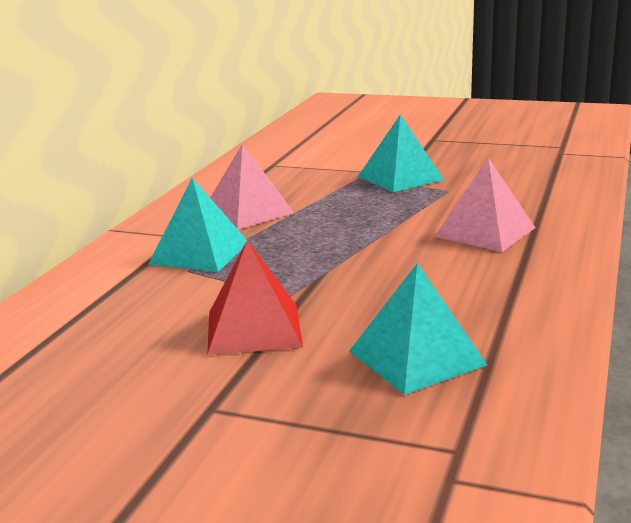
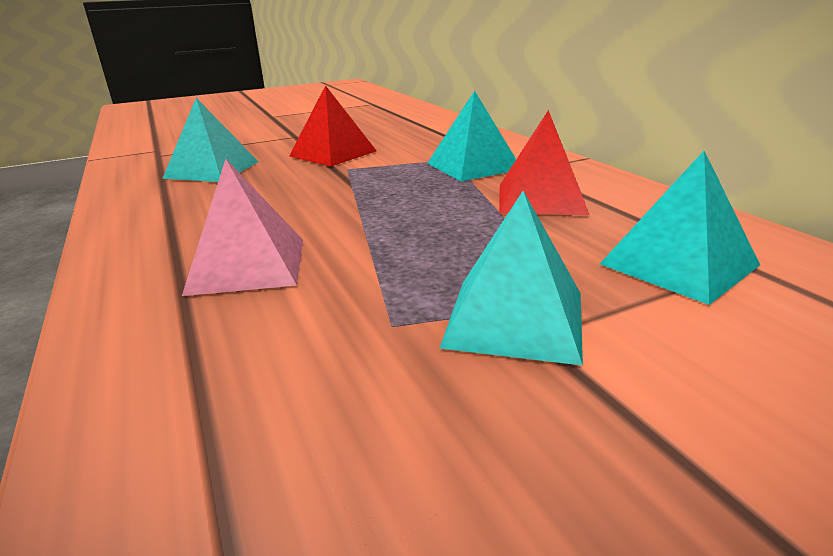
camera: 135 degrees right, 5 degrees up
(247, 212) = (541, 199): pink pyramid -> red pyramid
(294, 171) = (678, 264): none -> turquoise pyramid

